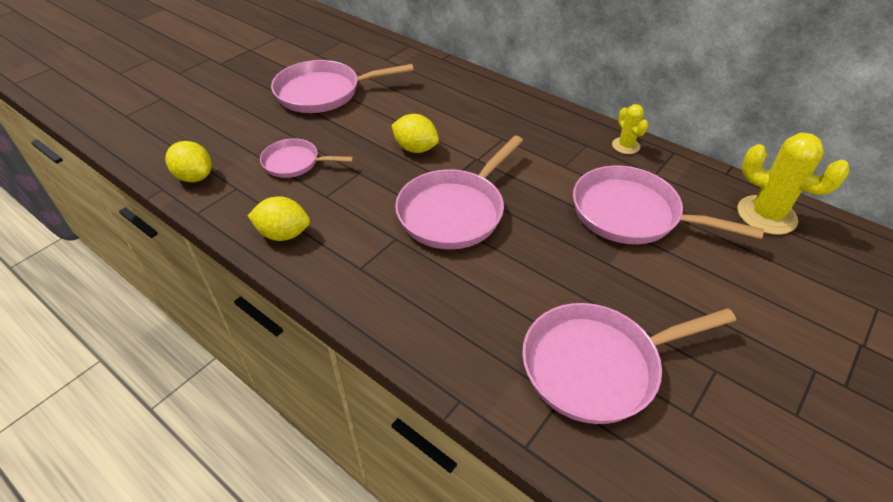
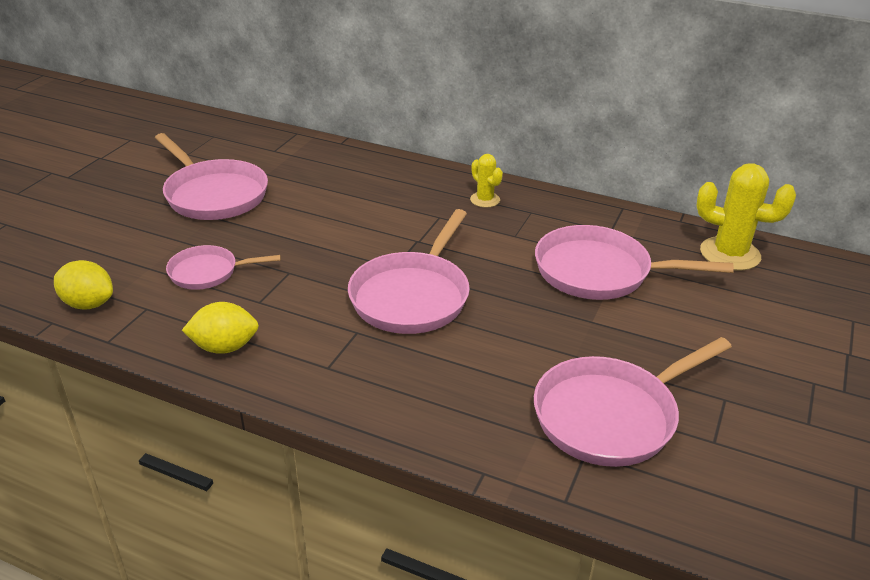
camera: 15 degrees left, 10 degrees down
(324, 93) = (213, 194): pink pan -> pink pan turned 105 degrees counterclockwise
(415, 148) = (345, 239): yellow lemon -> none
(625, 146) = (572, 208): yellow cactus -> yellow cactus (485, 200)

